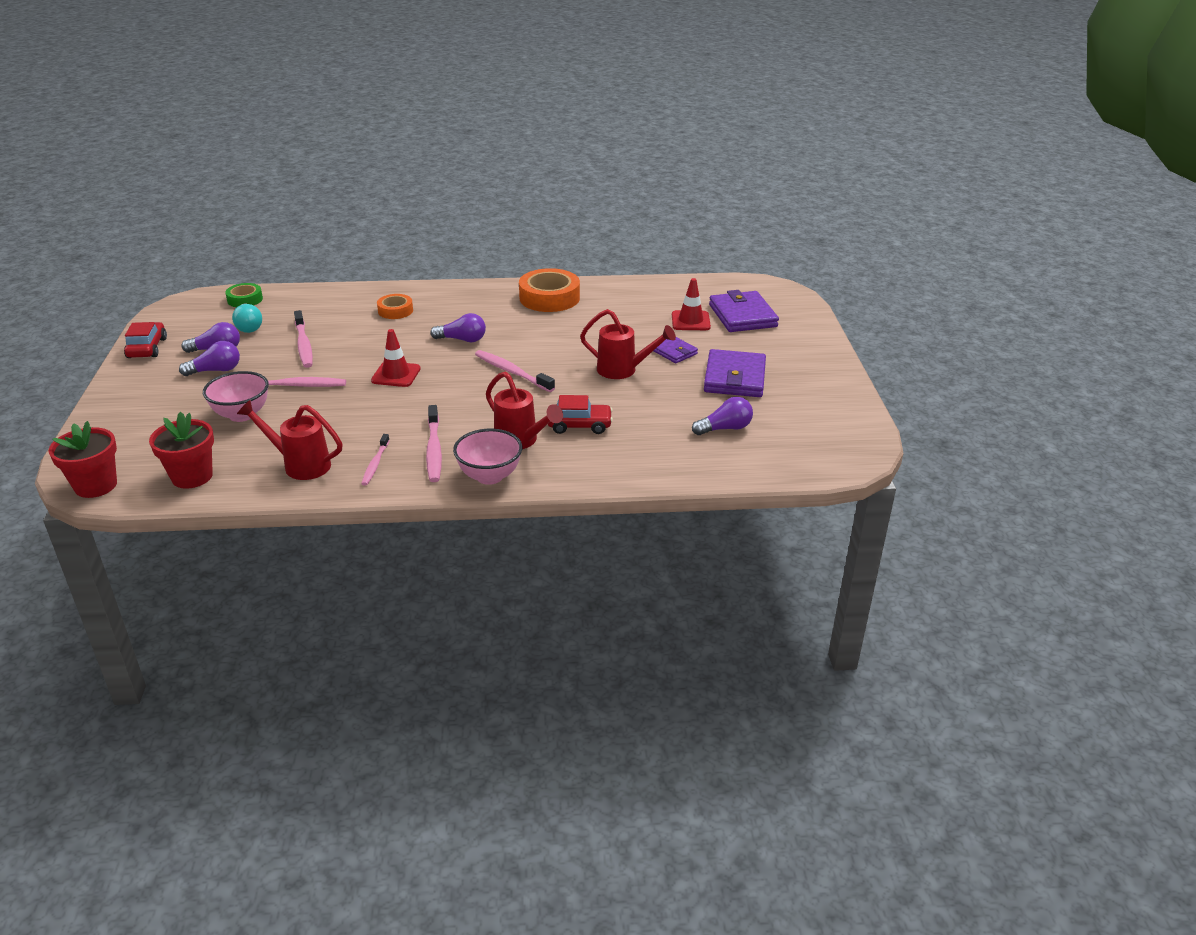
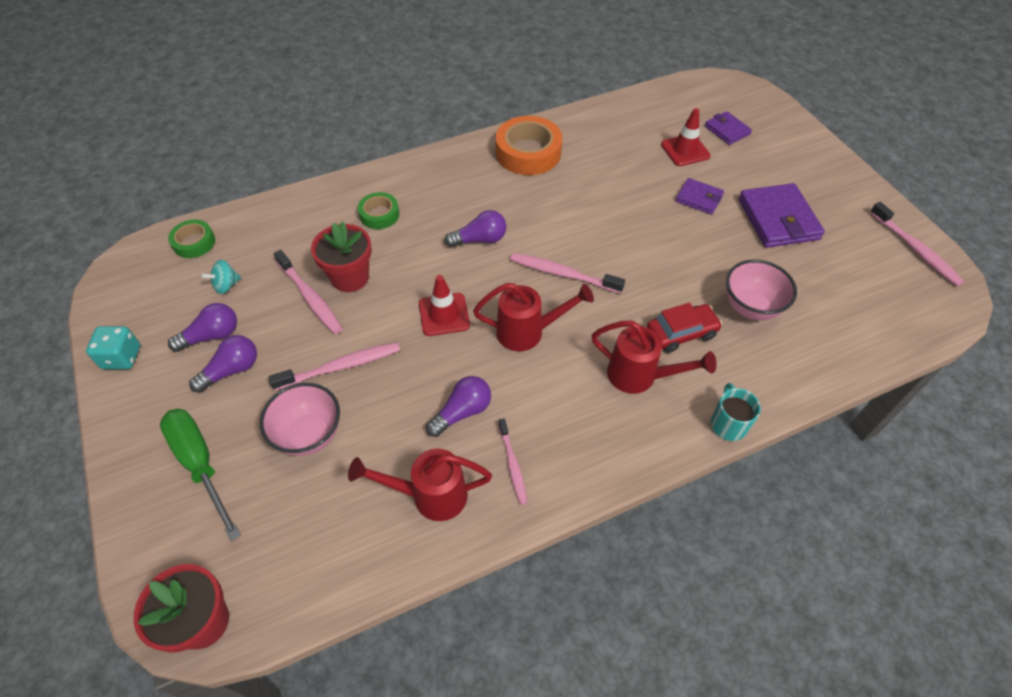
camera: 20 degrees left, 20 degrees up
(147, 348) = (122, 357): red car -> turquoise dice
(156, 412) = (200, 464): none -> green screwdriver
(192, 476) = (315, 561): red flower pot -> red flower pot (350, 277)
(249, 326) = (226, 285): turquoise light bulb -> turquoise spinning top
(395, 311) = (379, 214): orange tape -> green tape
(434, 450) = (560, 420): pink toothbrush -> pink toothbrush (915, 250)
(489, 476) = (644, 441): pink bowl -> pink bowl (750, 307)
(569, 483) = (728, 424): none -> turquoise mug
(623, 370) = (670, 239): red watering can -> red watering can (528, 332)
(725, 428) = (817, 294): purple light bulb -> purple light bulb (462, 412)
(742, 316) = (727, 130): purple wallet -> purple wallet, size x0.56

